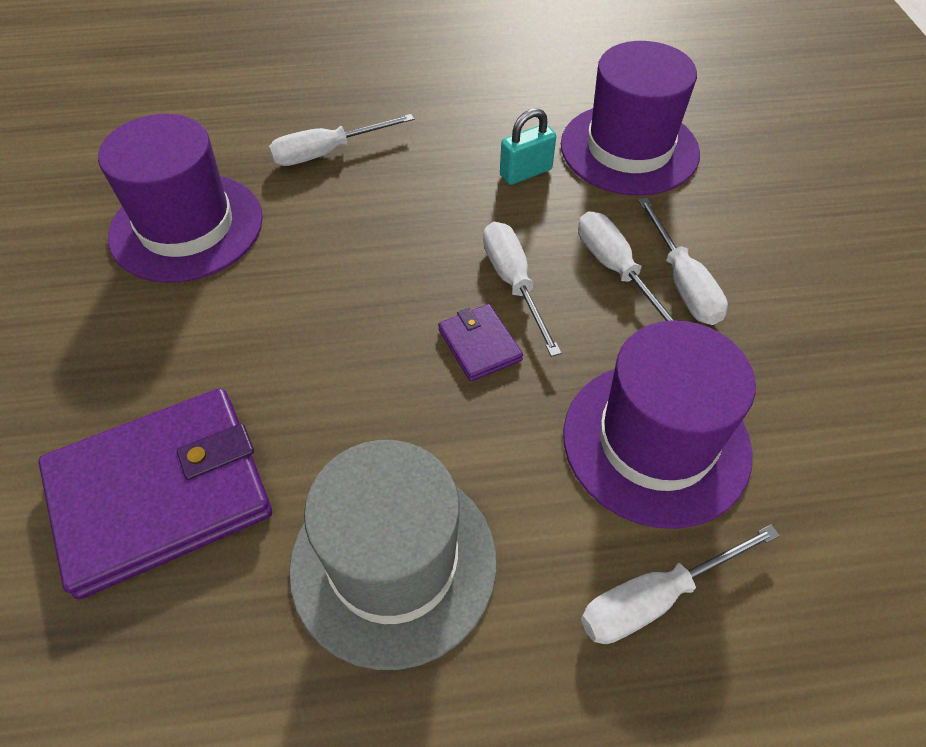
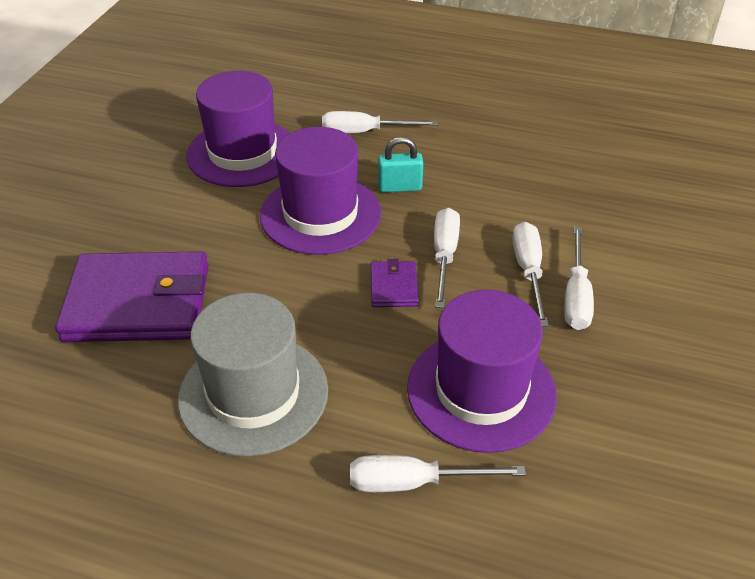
camera: 25 degrees right, 10 degrees down
(526, 172) = (503, 185): turquoise padlock -> turquoise padlock (400, 187)
(629, 149) = (598, 192): purple hat -> purple hat (320, 214)

